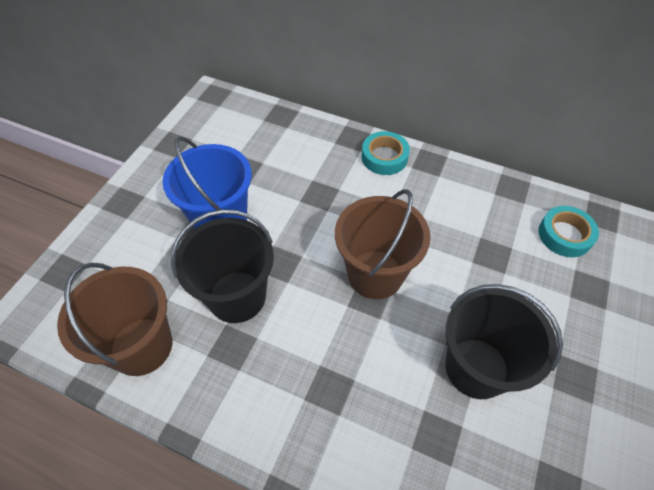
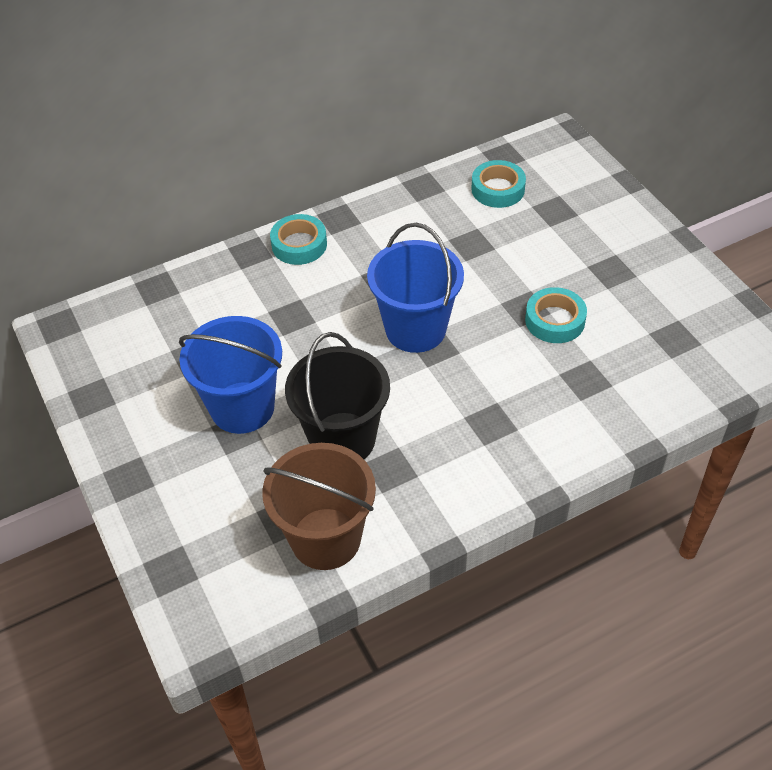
camera: 50 degrees left, 5 degrees down
(375, 274) = (415, 329): brown bucket -> blue bucket
(476, 368) = (555, 320): black bucket -> turquoise tape

